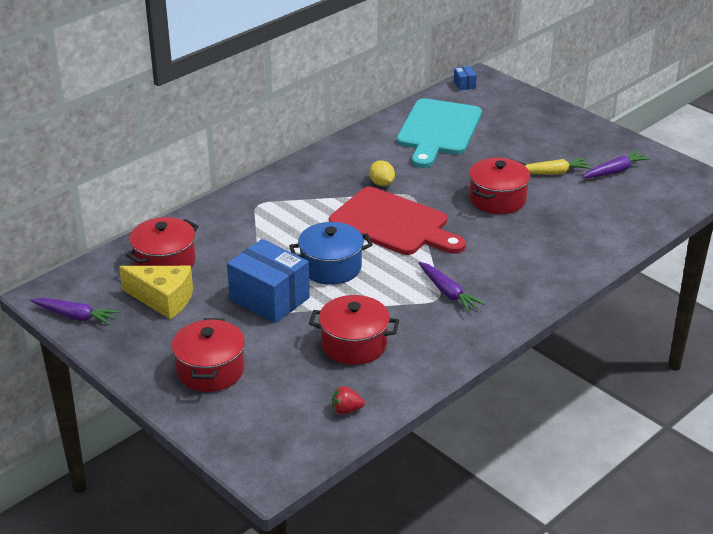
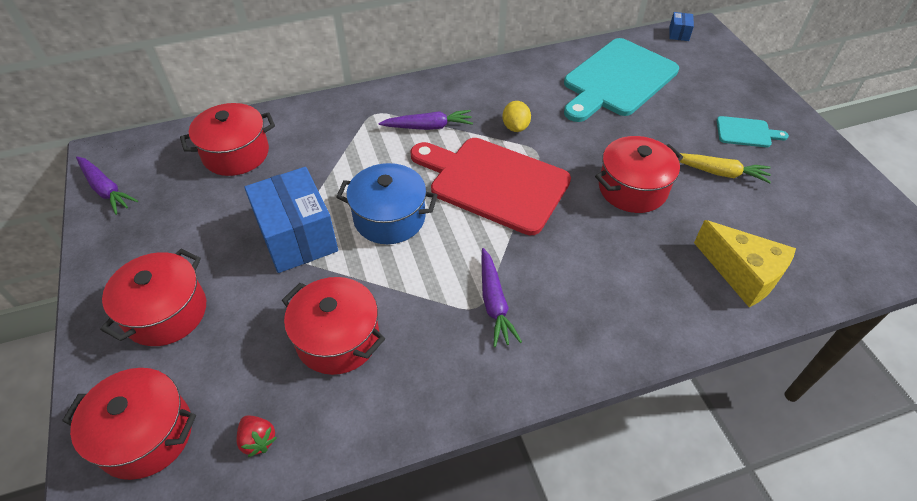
camera: 25 degrees right, 15 degrees up
(163, 299) = (198, 199): yellow cheese -> yellow cheese (742, 274)
(264, 433) = (146, 435): none -> red pot
(346, 410) = (258, 440): red strawberry -> red strawberry turned 150 degrees counterclockwise
(393, 224) = (494, 183): red cutting board -> red cutting board turned 150 degrees clockwise
(556, 142) = (746, 132): none -> turquoise cutting board
(615, 171) = (800, 194): purple carrot -> purple carrot (428, 127)

